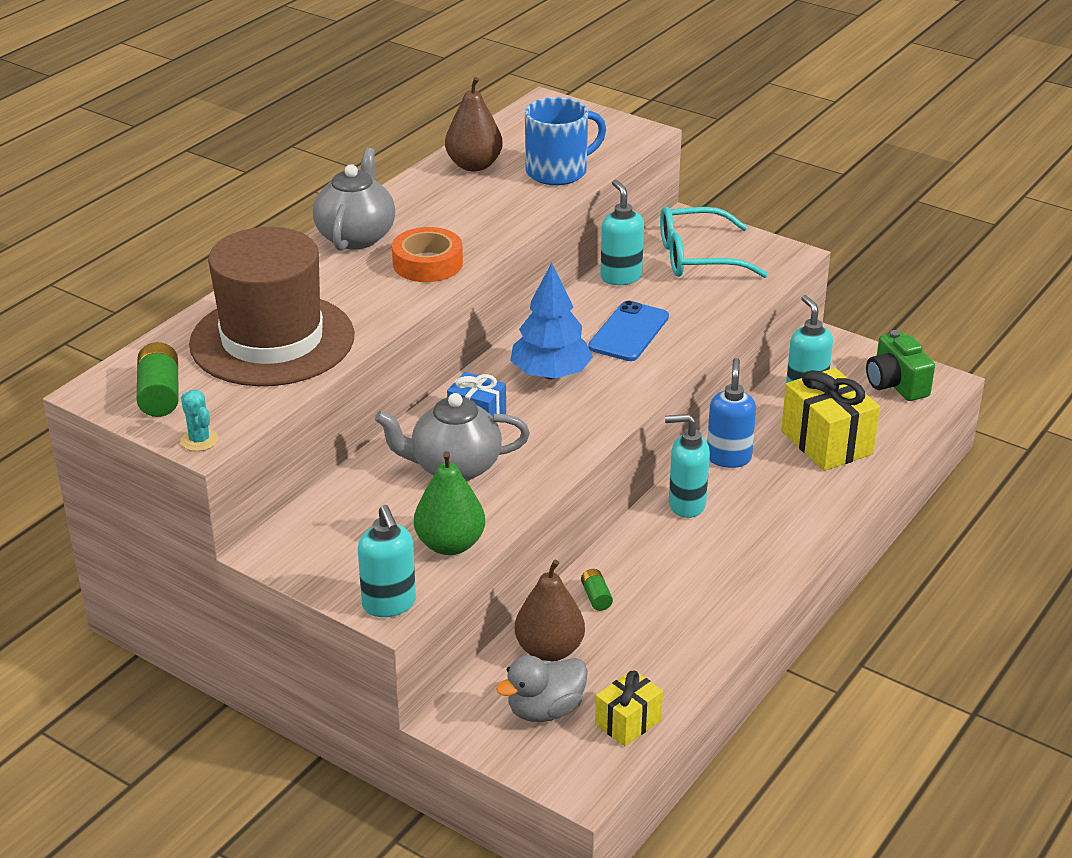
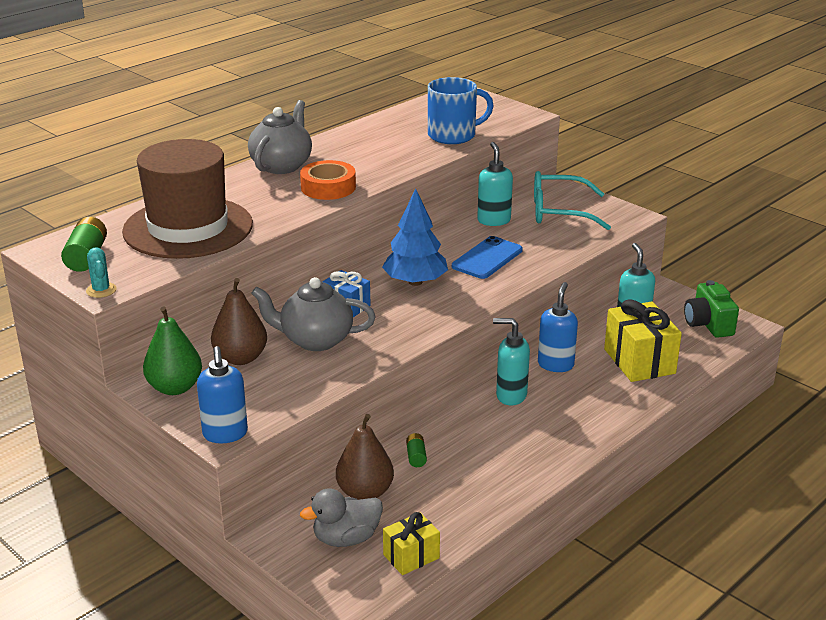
camera: 10 degrees right, 5 degrees down
(389, 604) = (225, 434): turquoise soap dispenser -> blue soap dispenser
(450, 544) = (290, 395): green pear -> green pear (175, 387)
(474, 165) = (390, 127): brown pear -> brown pear (240, 358)

